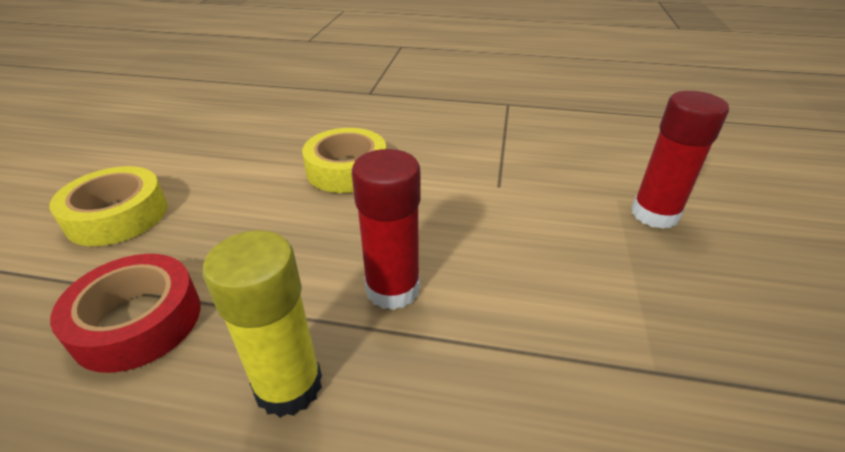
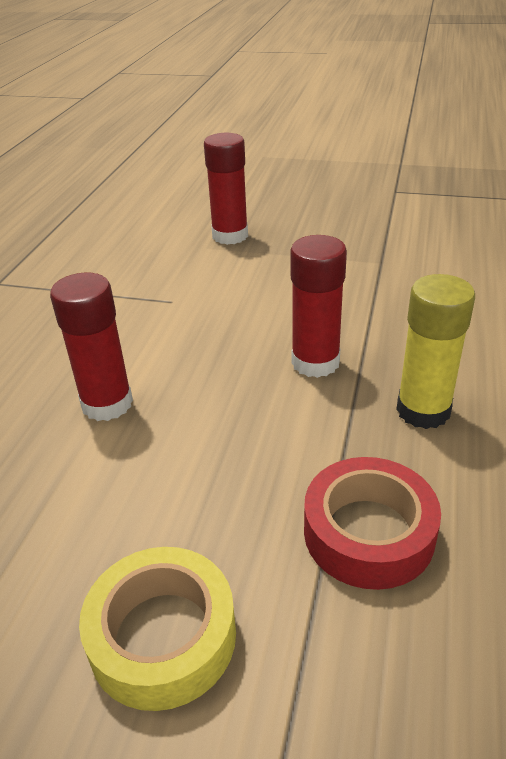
camera: 85 degrees left, 0 degrees up
(347, 169) = (107, 404): yellow tape -> red glue stick

